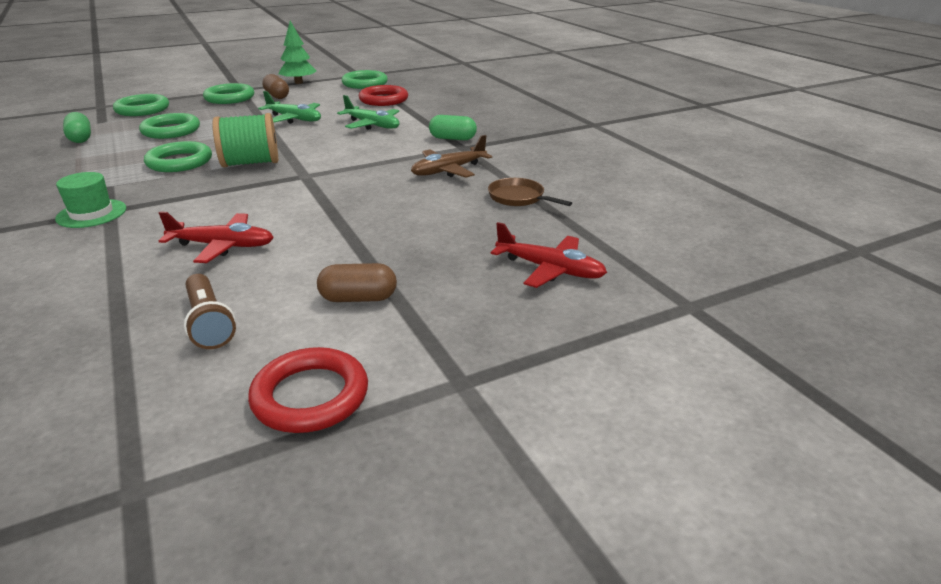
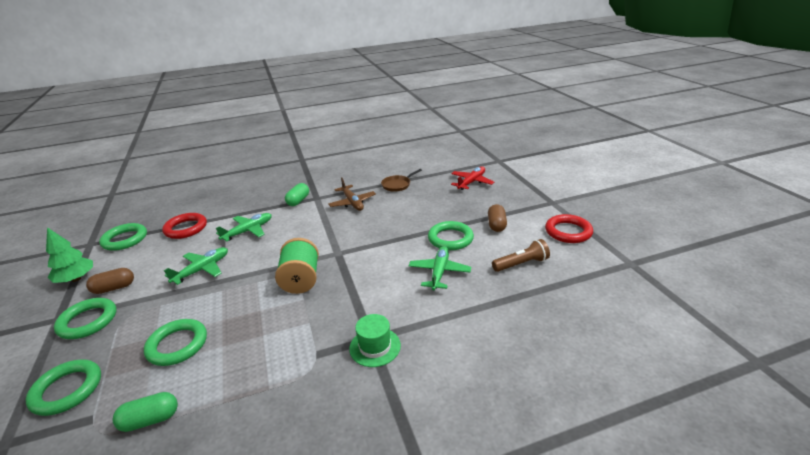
camera: 80 degrees left, 0 degrees up
(179, 162) = (277, 320): green ring -> green ring (450, 238)
(223, 246) = (439, 272): red plane -> green plane

